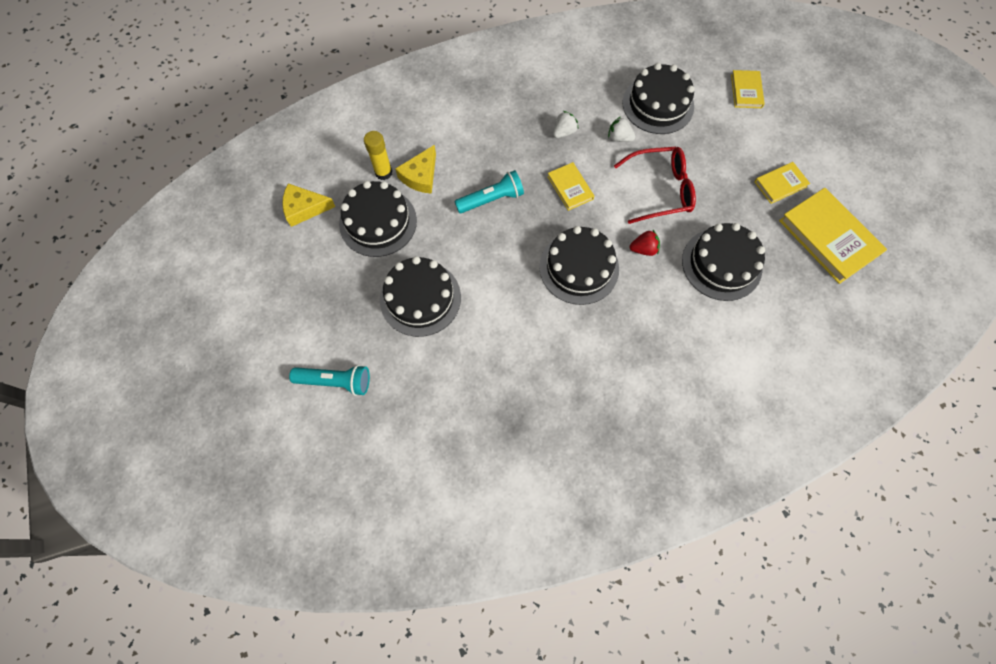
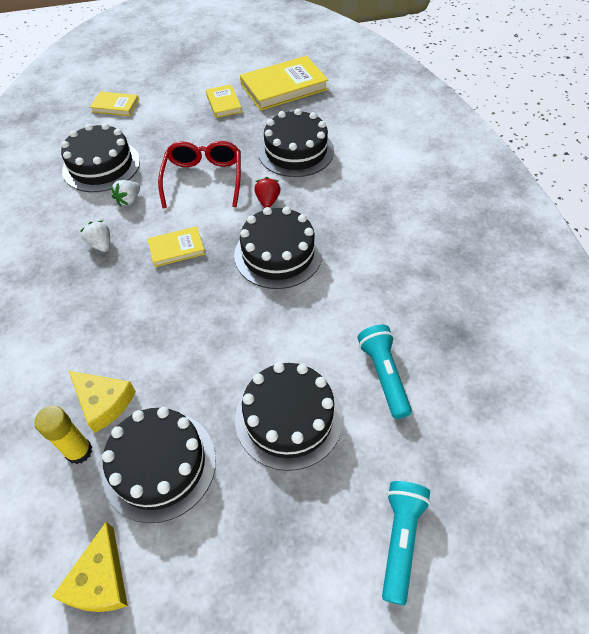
camera: 80 degrees left, 15 degrees down
(491, 199) = (167, 324): turquoise flashlight -> turquoise flashlight (384, 375)

